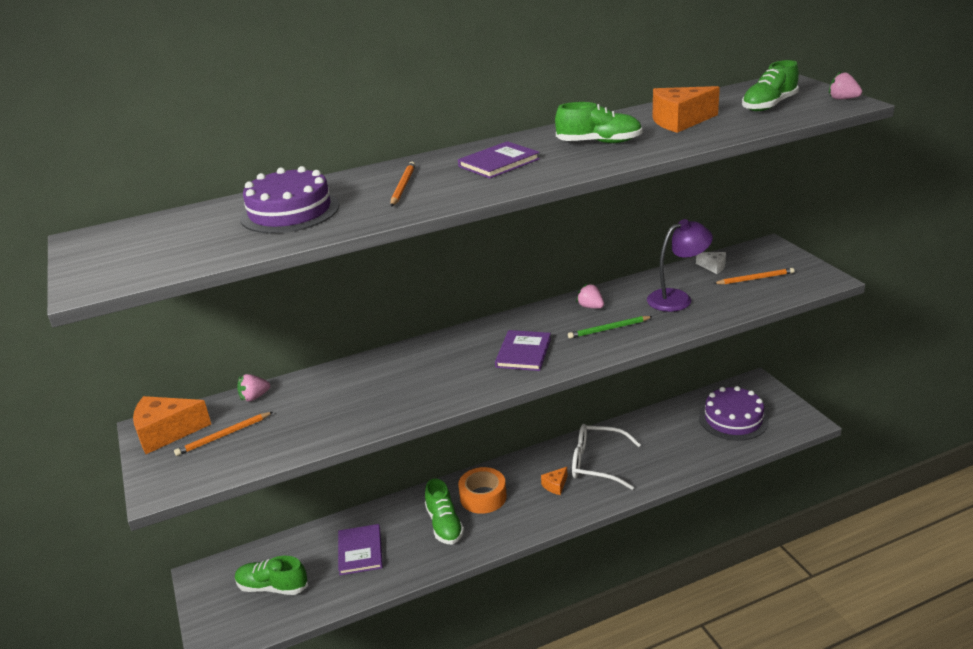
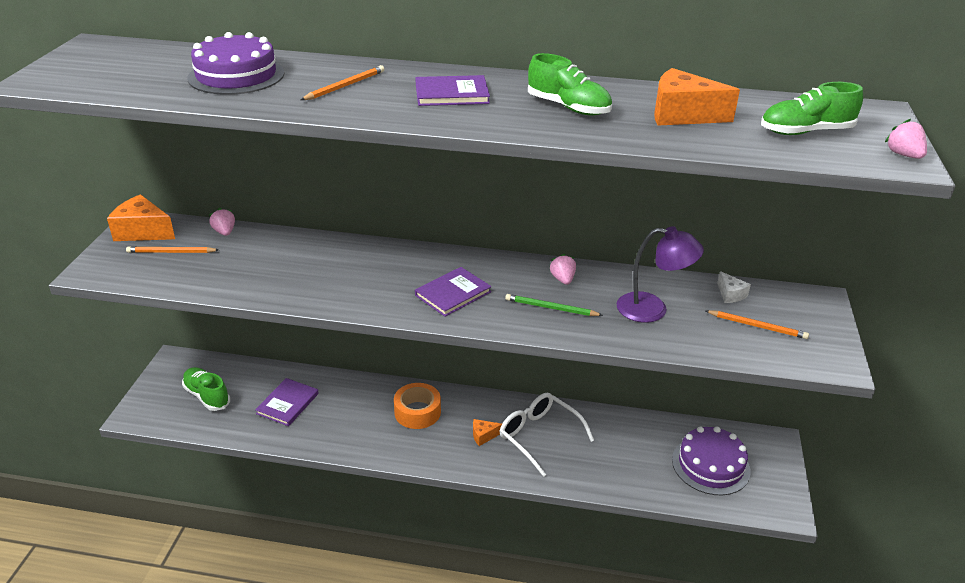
camera: 30 degrees right, 5 degrees up
(254, 397) = (224, 232): pink strawberry -> pink strawberry turned 60 degrees clockwise
(444, 524) = (366, 418): green shoe -> none

